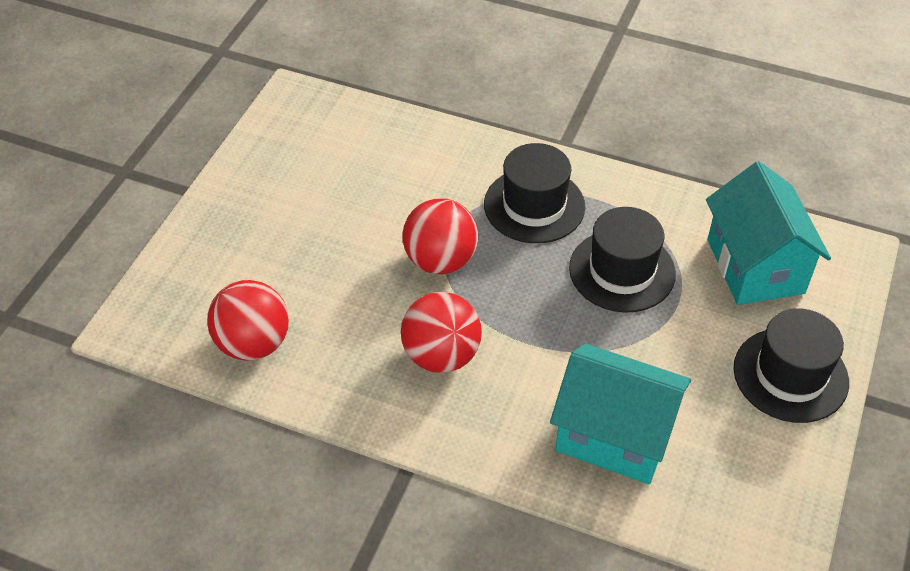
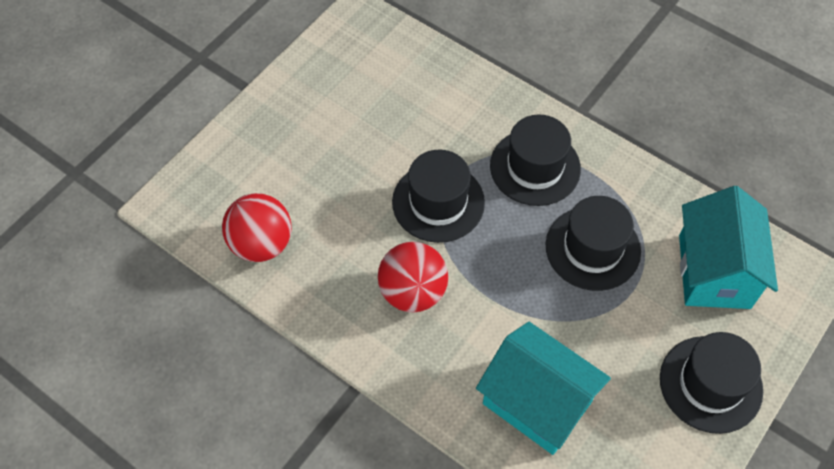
camera: 15 degrees right, 10 degrees up
(440, 260) = (438, 202): red ball -> black hat

